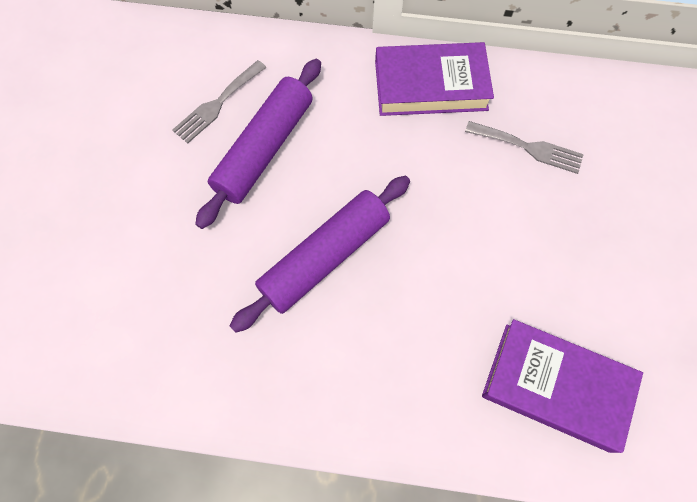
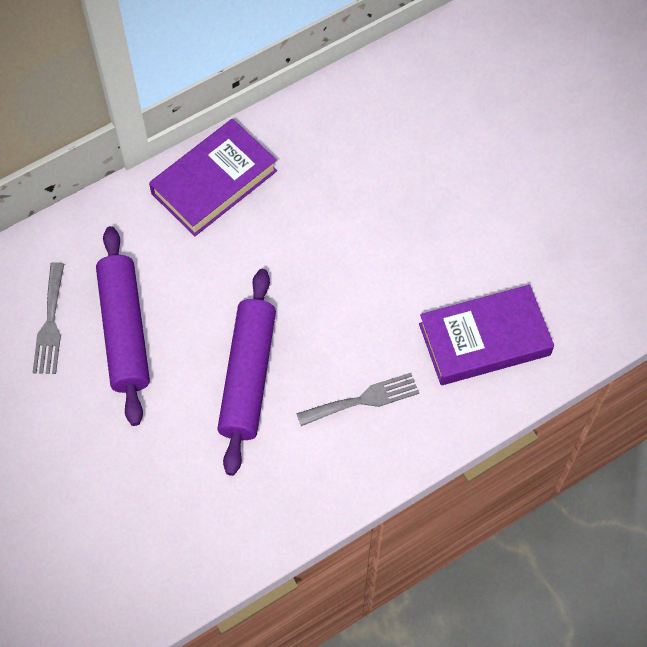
camera: 40 degrees left, 5 degrees down
(528, 148) = (331, 179): grey fork -> grey fork (363, 400)

